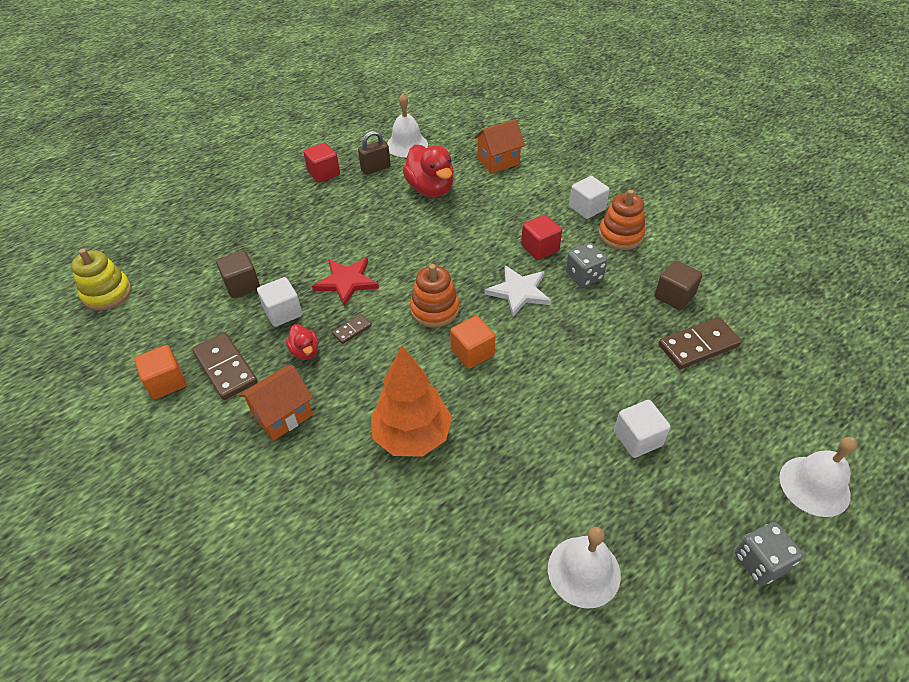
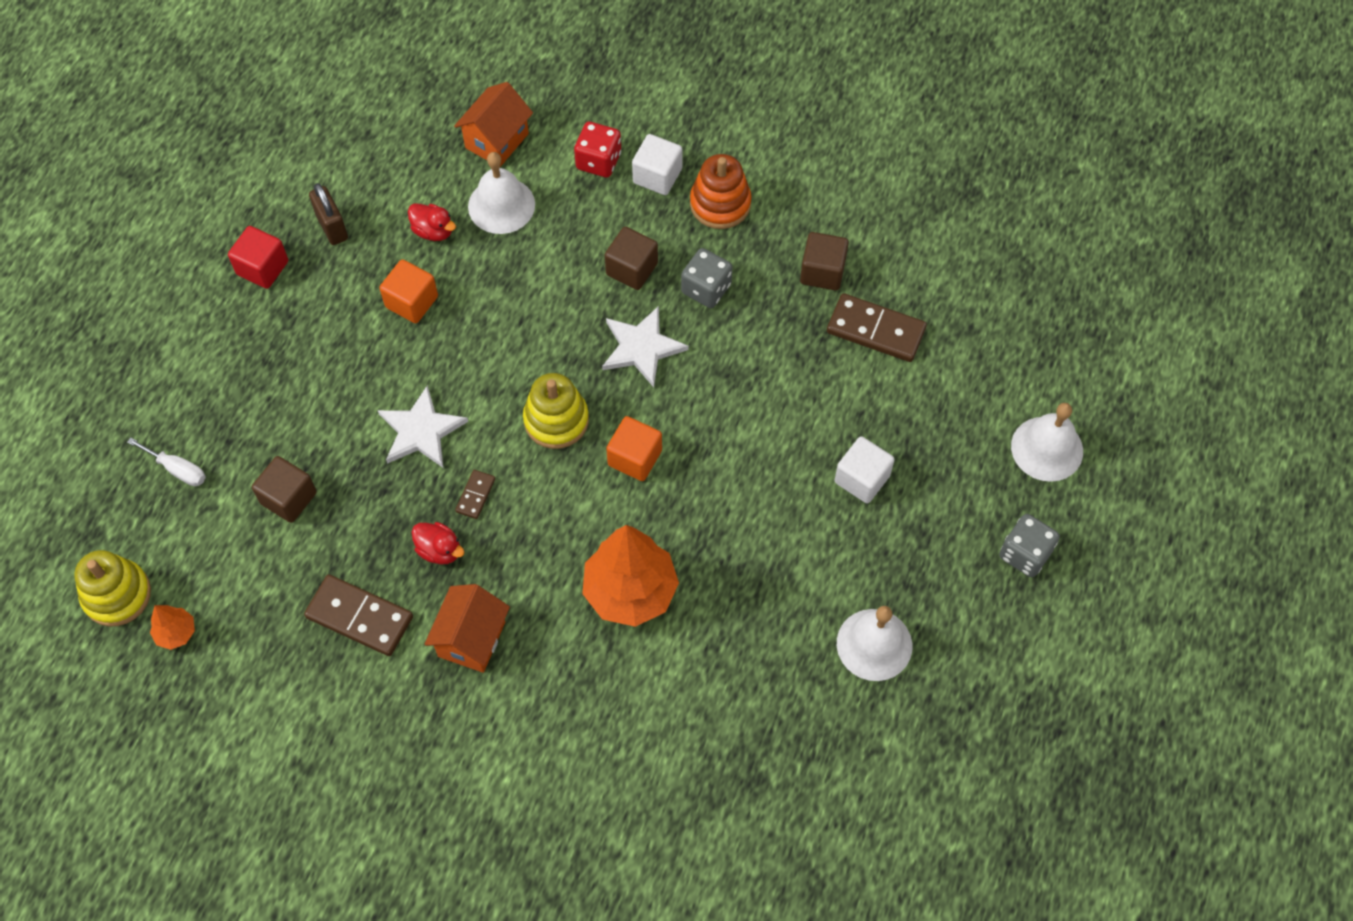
camera: 30 degrees left, 15 degrees up
(117, 328) = (176, 633): none -> orange tree
(166, 382) = (302, 669): orange cube -> orange cube (411, 302)
(197, 246) = (177, 469): none -> white screwdriver
(283, 312) = (372, 511): white cube -> none
(346, 282) = (421, 431): red star -> white star
(375, 168) = (332, 227): brown padlock -> brown padlock turned 60 degrees counterclockwise
(407, 145) = (347, 163): white bell -> white bell (501, 205)
(430, 189) = (433, 231): red duck -> red duck, size x0.52
(434, 309) = (556, 420): orange stacking toy -> yellow stacking toy
(540, 248) = (632, 269): red cube -> brown cube
(553, 189) = (598, 161): none -> red dice
(698, 345) = (876, 330): brown domino -> brown domino turned 75 degrees clockwise

